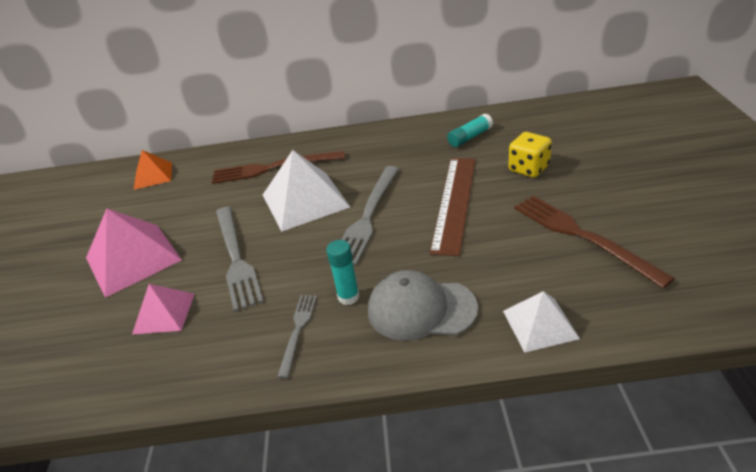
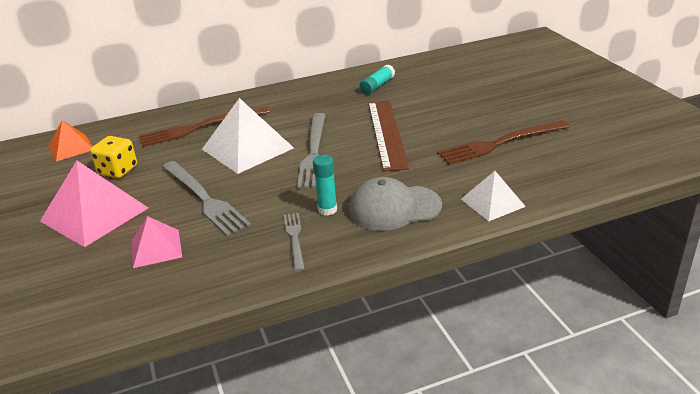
camera: 20 degrees left, 5 degrees down
(528, 168) = (438, 103): yellow dice -> yellow dice (118, 170)
(582, 236) = (500, 143): brown fork -> brown fork turned 60 degrees counterclockwise

